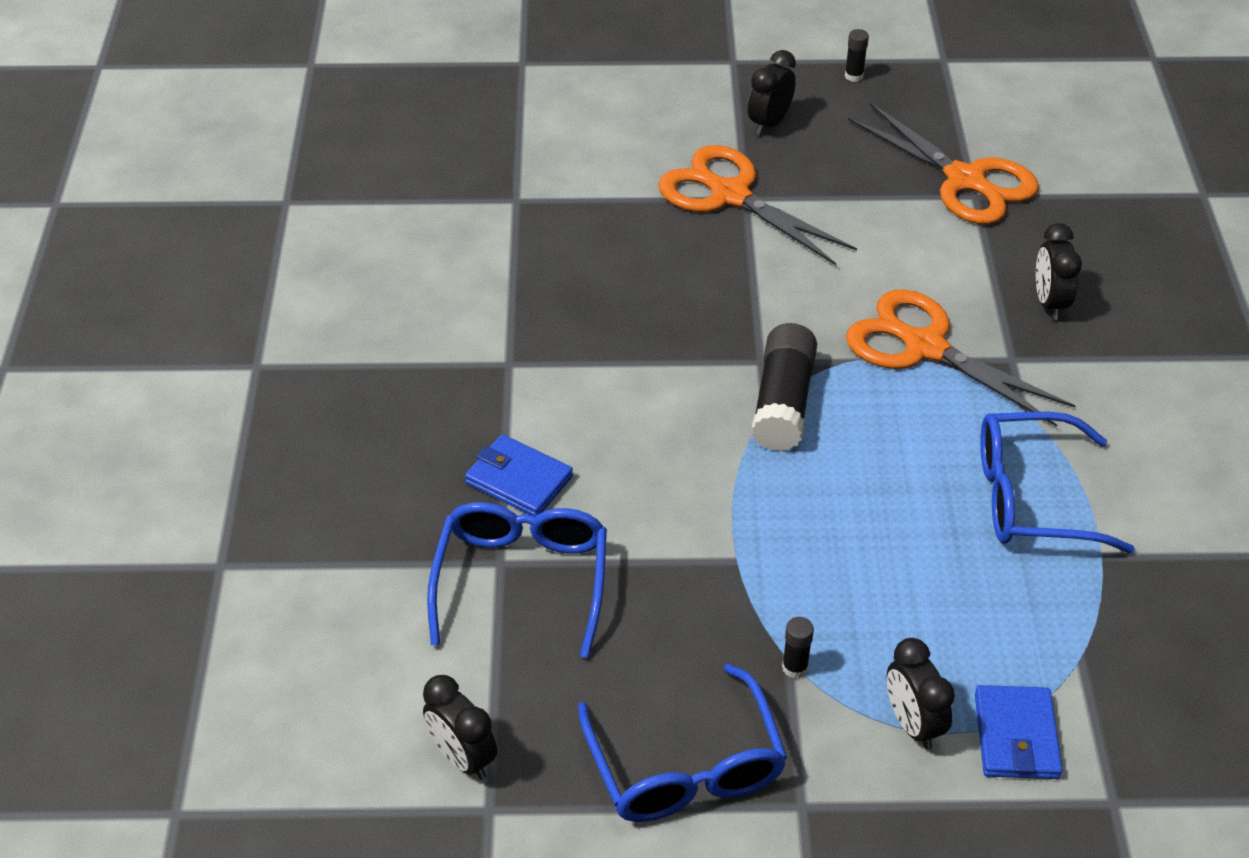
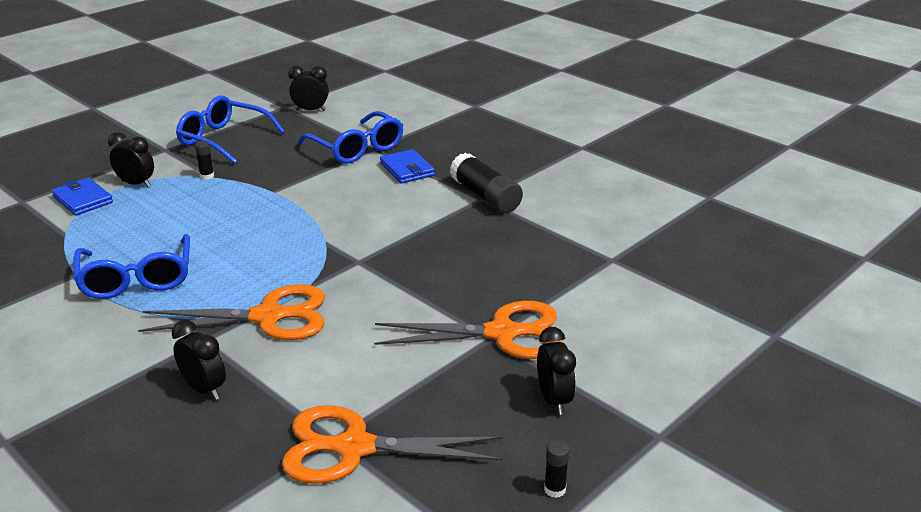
camera: 135 degrees right, 15 degrees down
(519, 480) = (407, 169): blue wallet -> blue wallet turned 75 degrees clockwise
(783, 402) = (322, 251): black glue stick -> black glue stick (485, 196)
(1030, 497) = (137, 279): blue glasses -> blue glasses turned 120 degrees clockwise

